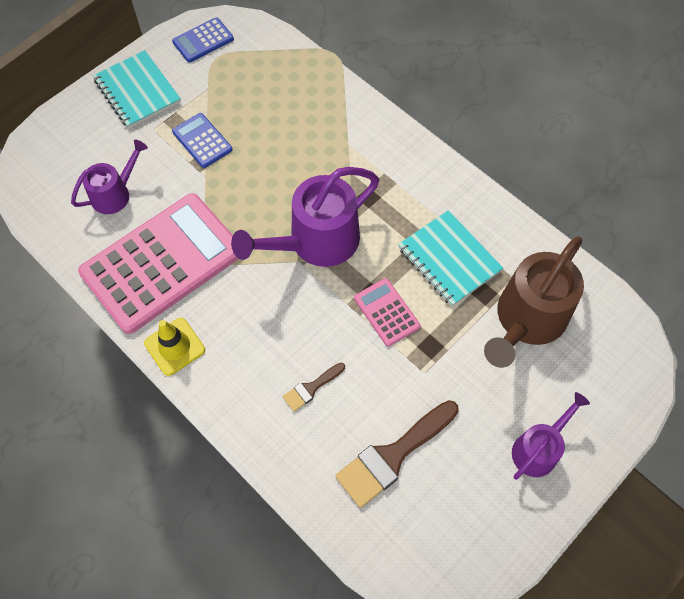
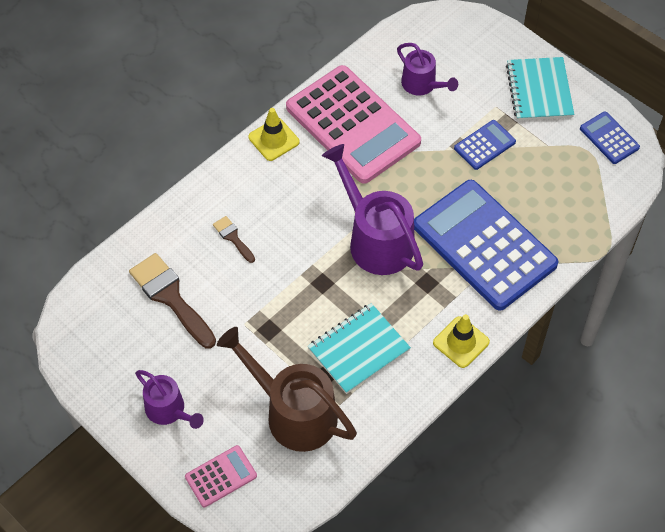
camera: 90 degrees right, 5 degrees down
(137, 91) = (539, 90): turquoise notebook -> turquoise notebook turned 60 degrees counterclockwise
(324, 147) = (484, 245): none -> blue calculator
(386, 312) = (303, 295): pink calculator -> pink calculator (221, 476)
(435, 171) = (461, 342): none -> yellow traffic cone

